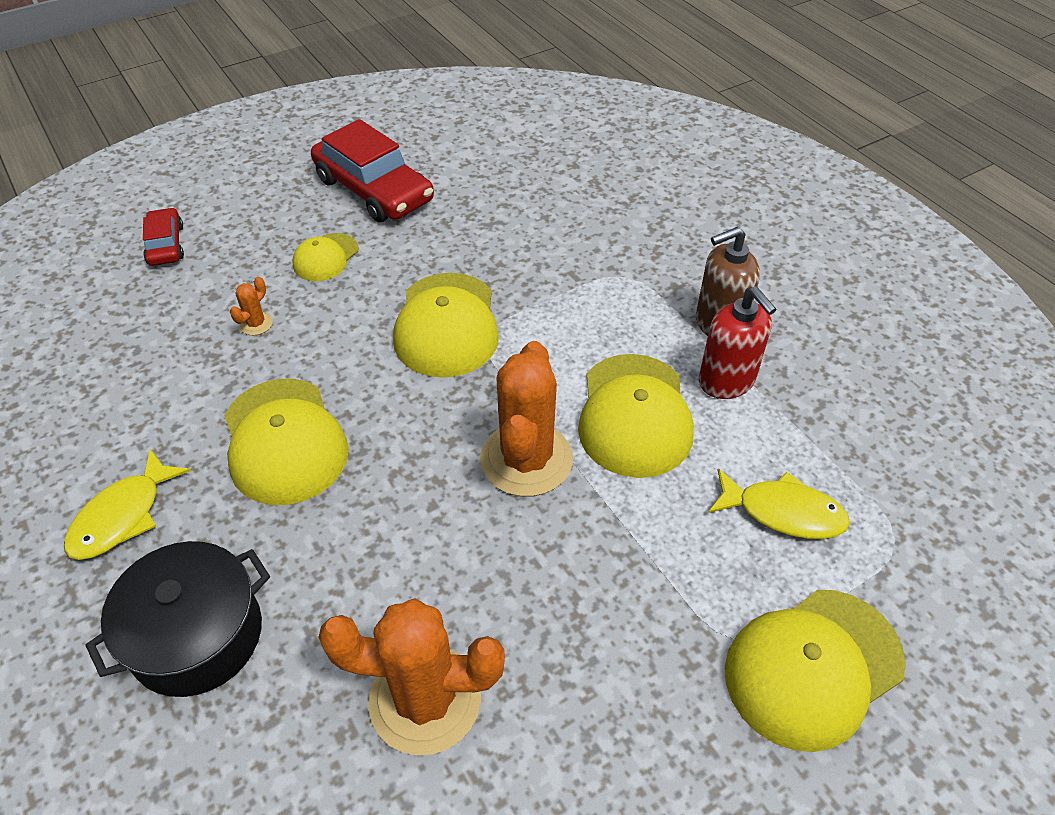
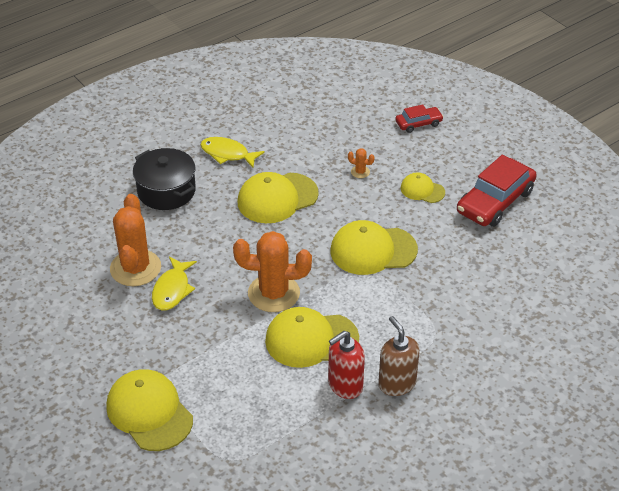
camera: 85 degrees right, 5 degrees down
(783, 512) = (245, 407): yellow fish -> yellow fish (172, 290)

